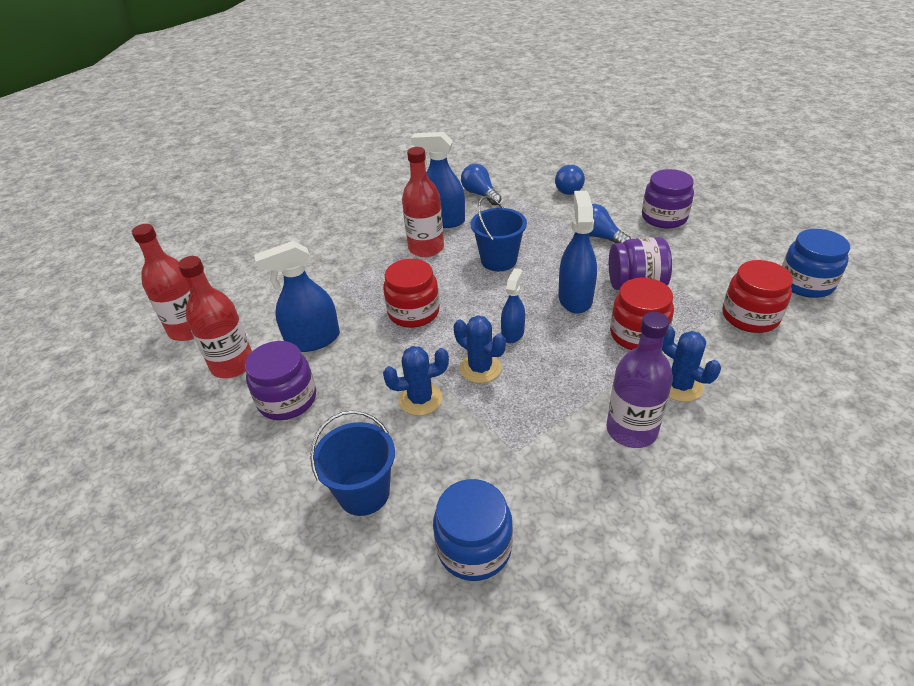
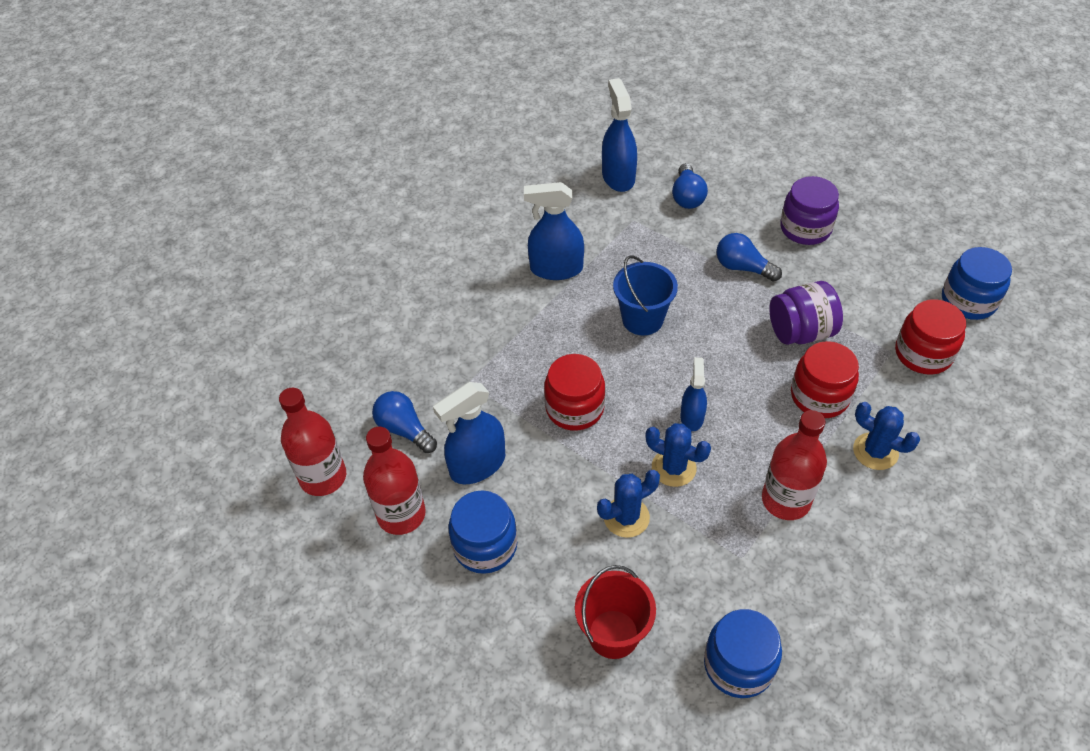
camera: 15 degrees left, 10 degrees up
(287, 399) = (485, 546): purple jar -> blue jar
(364, 493) = (613, 634): blue bucket -> red bucket
(426, 248) = (552, 314): red bottle -> red bottle (786, 500)
(480, 194) = (585, 220): blue light bulb -> blue light bulb (404, 429)
(575, 298) = (742, 359): blue spray bottle -> blue spray bottle (618, 177)
(631, 430) = (843, 511): purple bottle -> none

